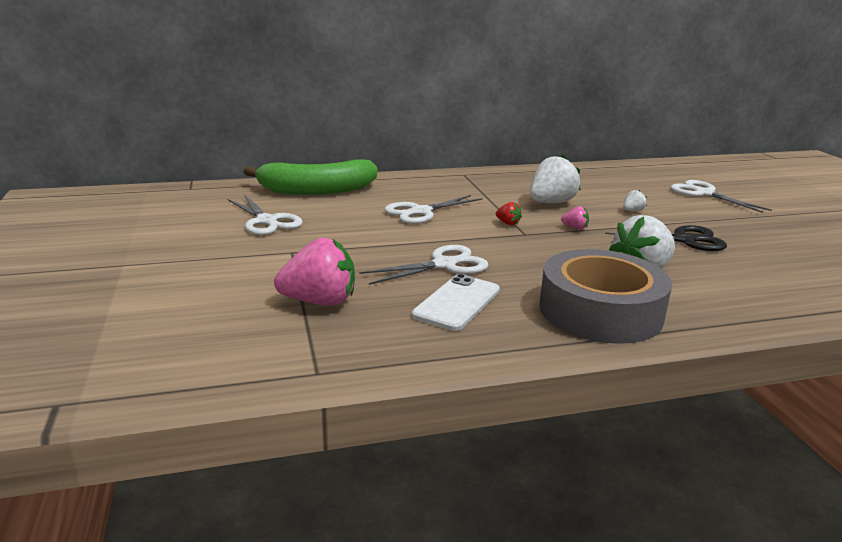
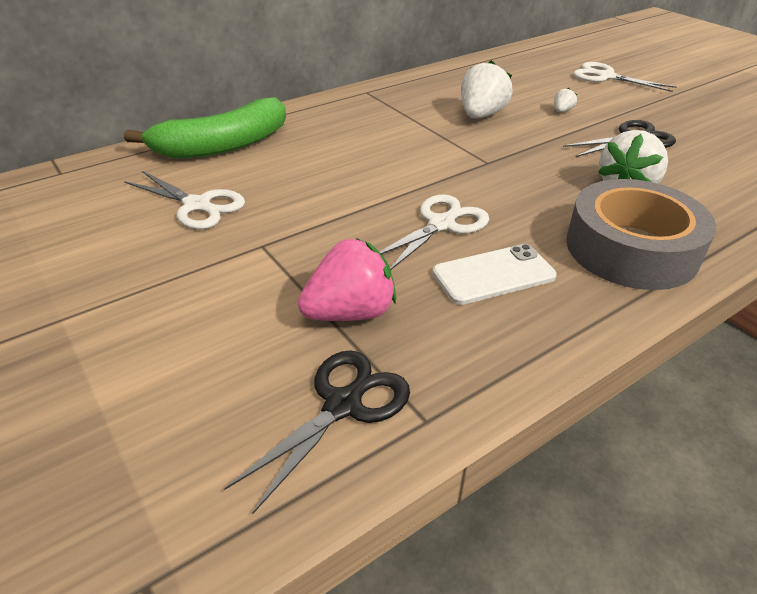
camera: 20 degrees left, 15 degrees up
(265, 350) = (343, 405): none -> black scissors
(421, 212) = (361, 154): white scissors -> none
(457, 303) = (493, 274): white phone -> white phone turned 60 degrees clockwise
(508, 223) = (461, 151): red strawberry -> none
(575, 228) = (528, 144): pink strawberry -> none

